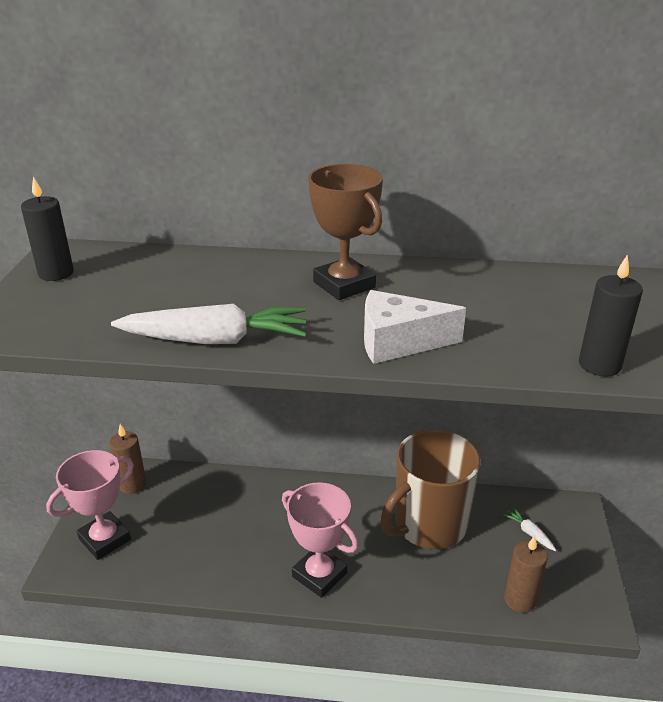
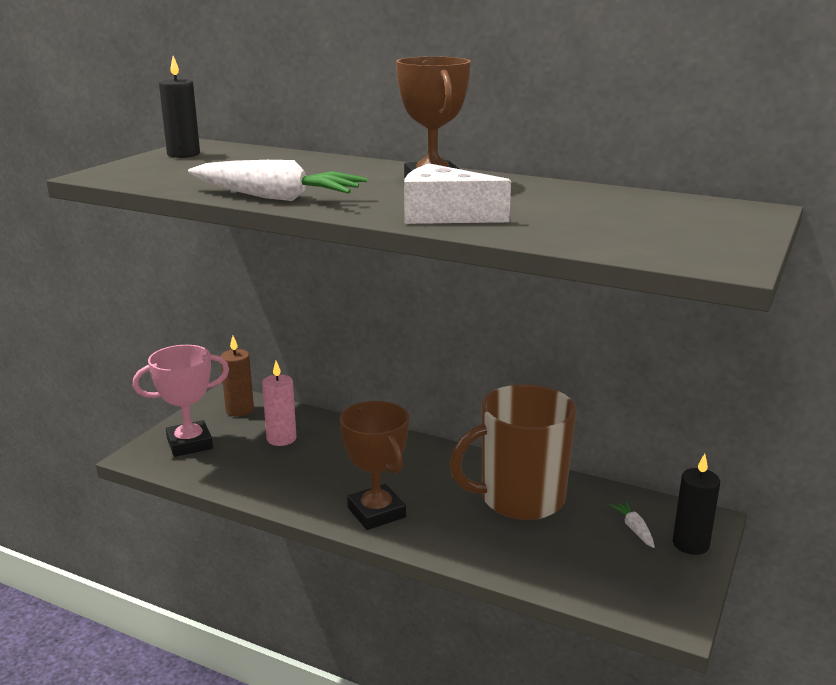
camera: 20 degrees right, 10 degrees down
(190, 510) = (281, 439): none -> pink candle
(319, 575) = (376, 512): pink trophy -> brown trophy
(520, 600) = (585, 581): brown candle -> none
(599, 365) = (640, 249): black candle -> black candle (690, 544)

